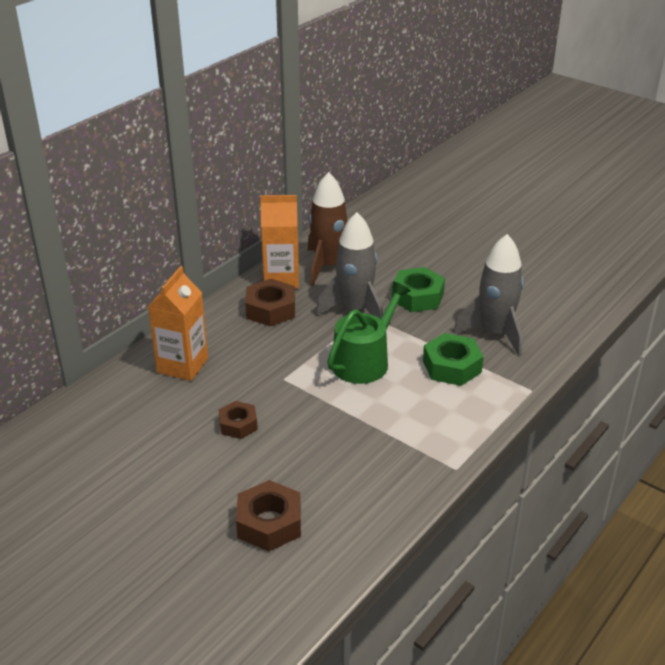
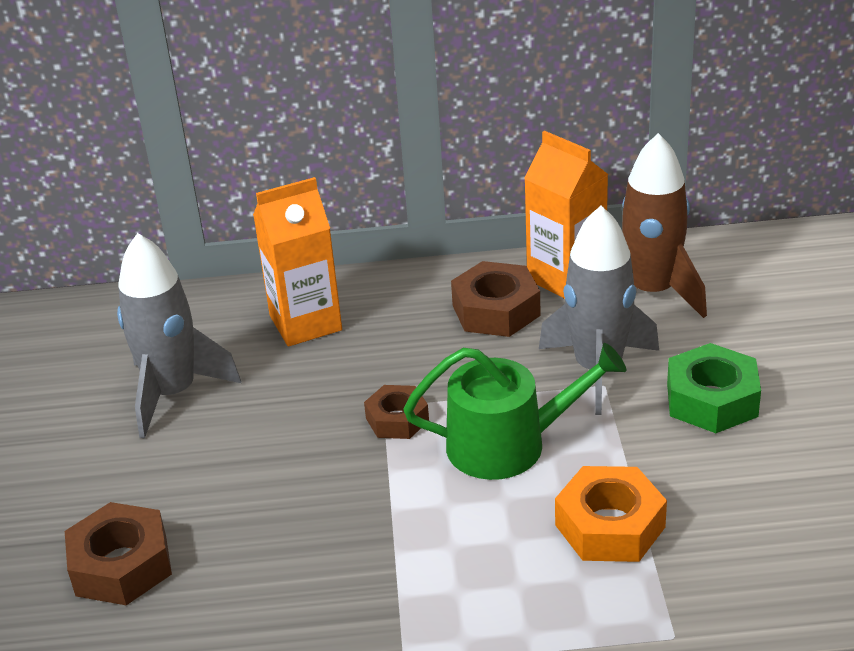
camera: 50 degrees right, 0 degrees up
(238, 424) = (258, 429): brown nut -> brown nut (397, 419)
(452, 366) = (610, 526): green nut -> orange nut
(494, 333) = (746, 519): grey rocket -> grey rocket (173, 393)

